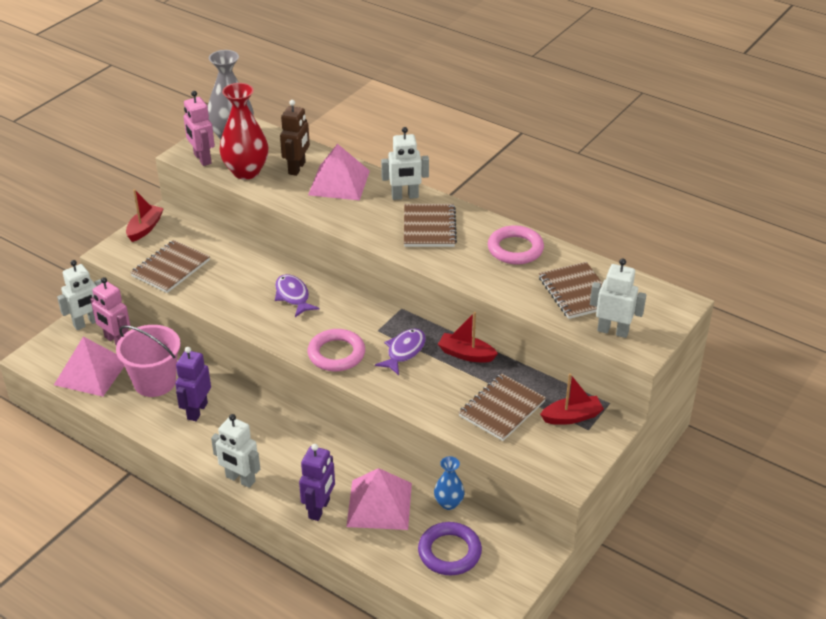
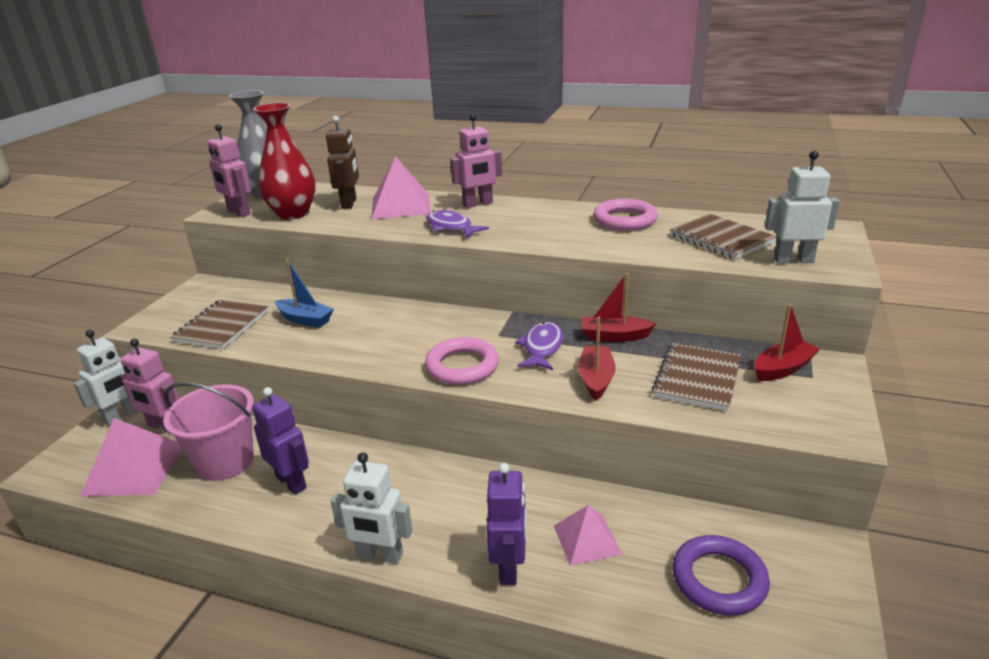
camera: 15 degrees left, 10 degrees down
(145, 228) = (182, 298): red boat -> red boat (596, 379)
(197, 411) = (291, 482): purple robot -> purple robot turned 135 degrees clockwise
(235, 277) = (305, 320): none -> blue boat
(293, 296) = (382, 323): purple fish -> purple fish (451, 227)
(379, 504) = (587, 539): pink pyramid -> pink pyramid, size x0.62
(405, 196) = (478, 204): white robot -> pink robot
(429, 227) = (520, 220): brown notebook -> none
(448, 503) = (673, 514): blue vase -> none

